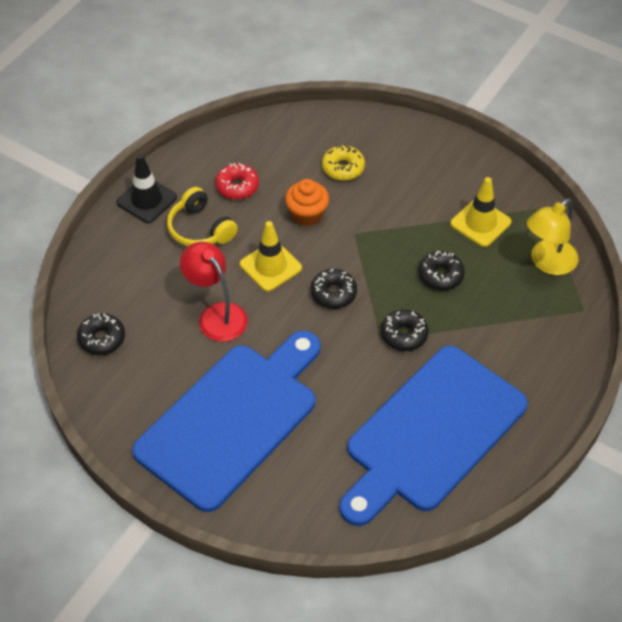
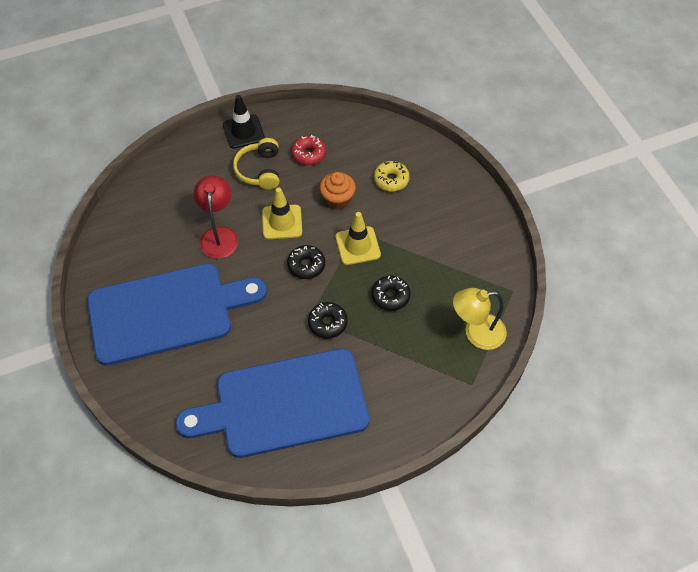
camera: 35 degrees right, 5 degrees up
(102, 339) = (137, 209): black donut -> none
(480, 223) = (453, 275): yellow traffic cone -> yellow traffic cone (357, 246)

